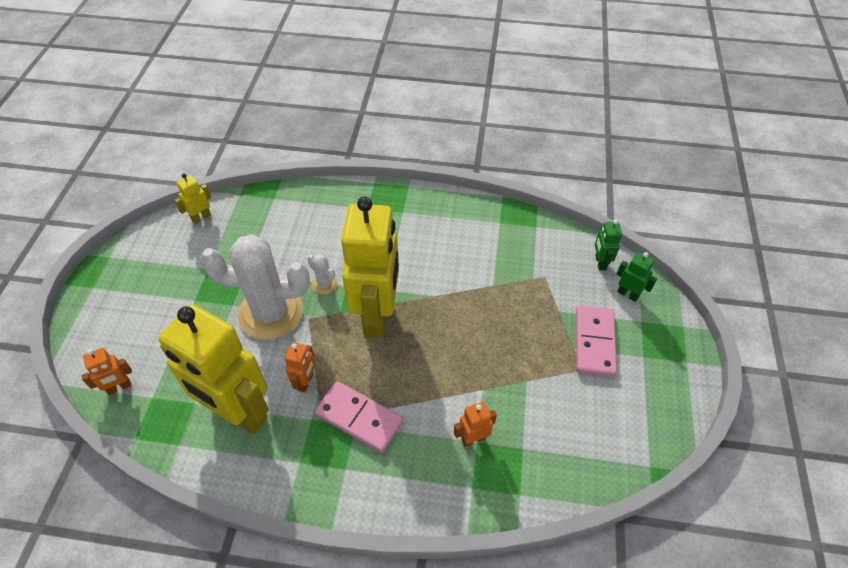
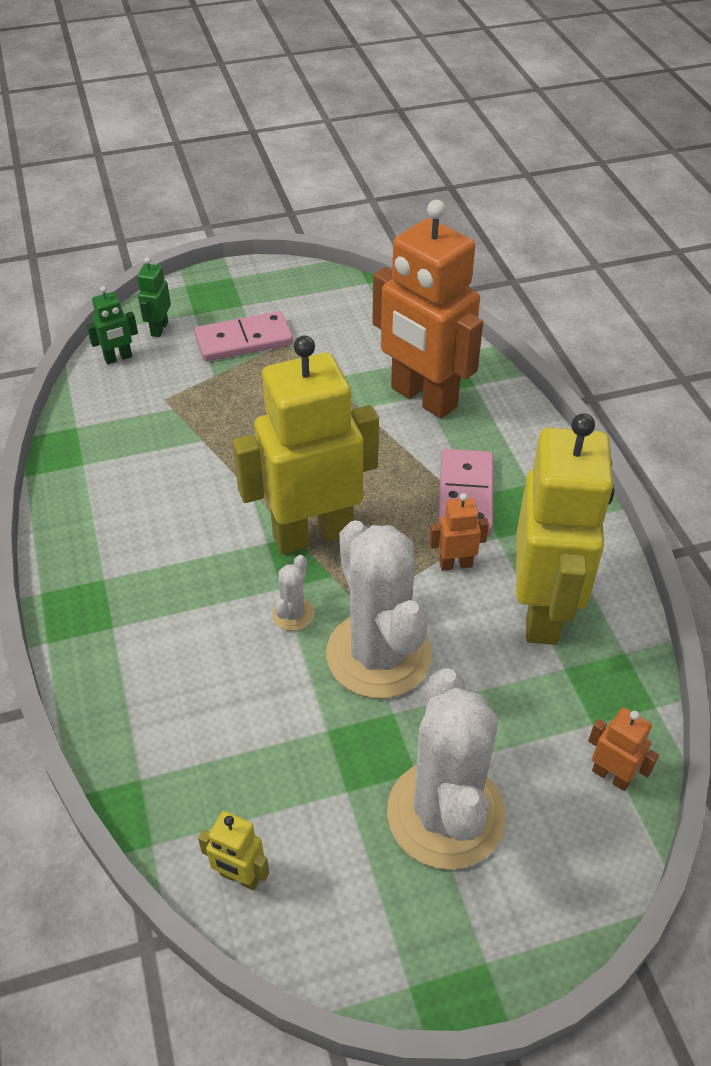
camera: 115 degrees left, 5 degrees down
(164, 302) = (446, 814): none -> white cactus
(473, 438) = (423, 398): orange robot -> orange robot, size x2.47

